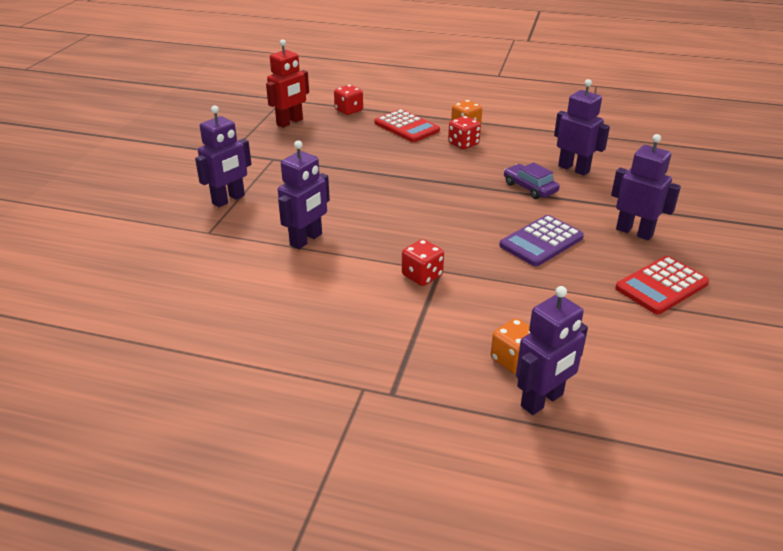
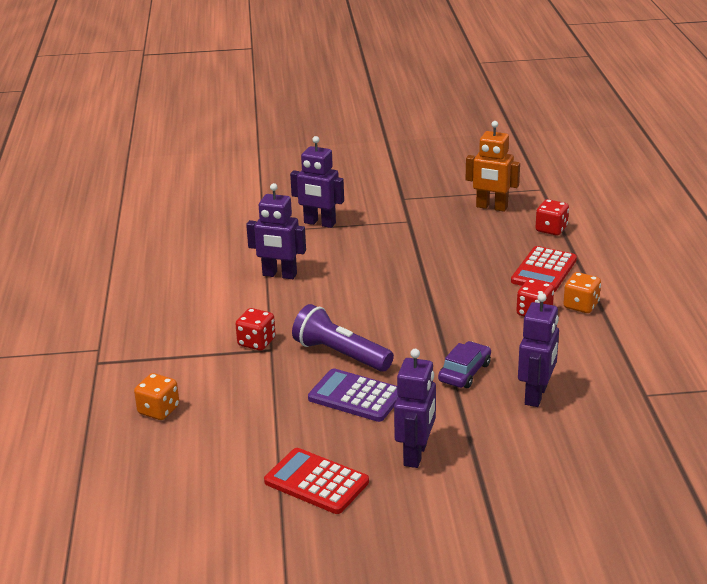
camera: 70 degrees right, 5 degrees down
(290, 122) = (491, 207): red robot -> orange robot
(471, 235) = (340, 354): none -> purple flashlight
(542, 400) = (113, 432): purple robot -> none

